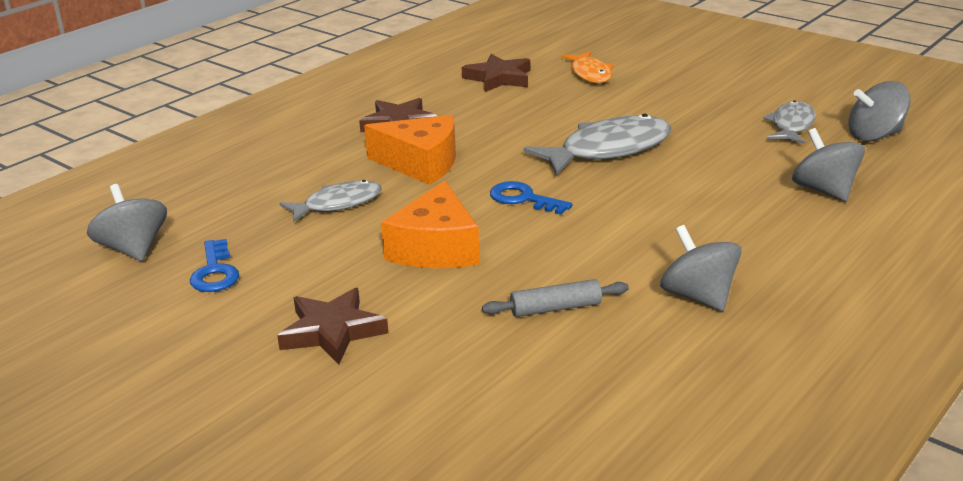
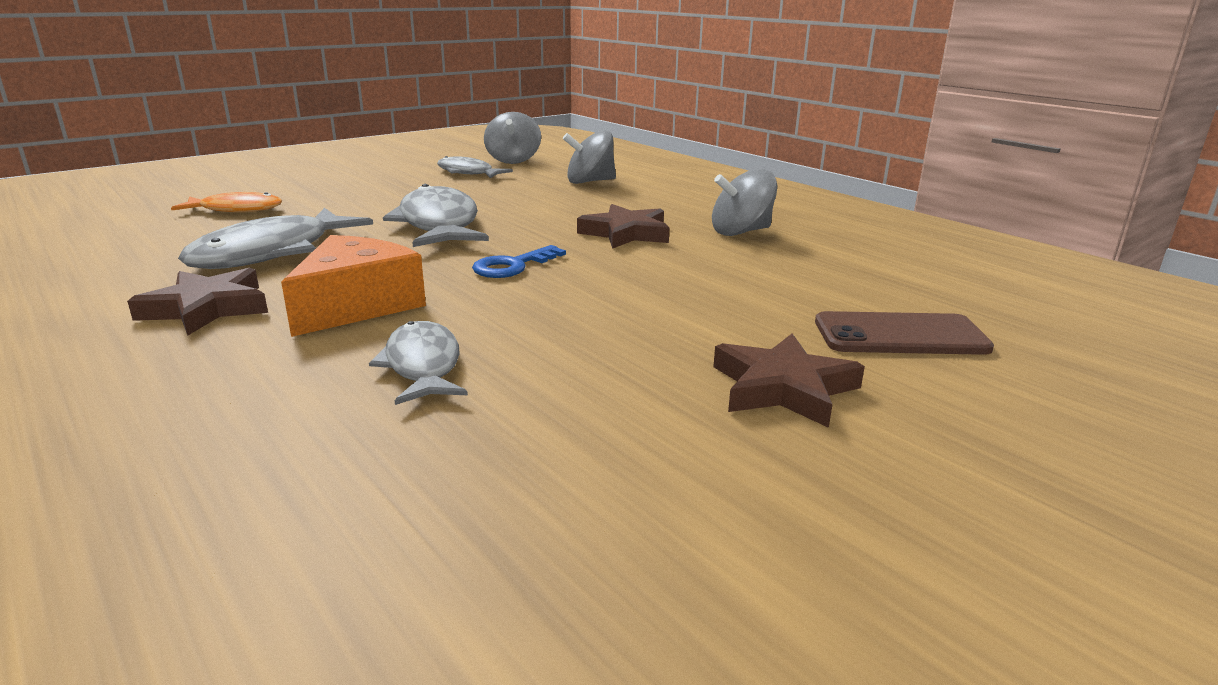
camera: 80 degrees left, 5 degrees down
(133, 249) = (417, 596): grey spinning top -> none
(215, 272) = (578, 482): blue key -> none
(436, 248) = (599, 315): orange cheese -> none
(444, 389) = (900, 335): none -> brown phone
(498, 78) = (161, 245): brown star -> brown star (626, 233)
(502, 112) = (271, 253): none -> grey fish
(556, 308) = (749, 277): grey rolling pin -> none

